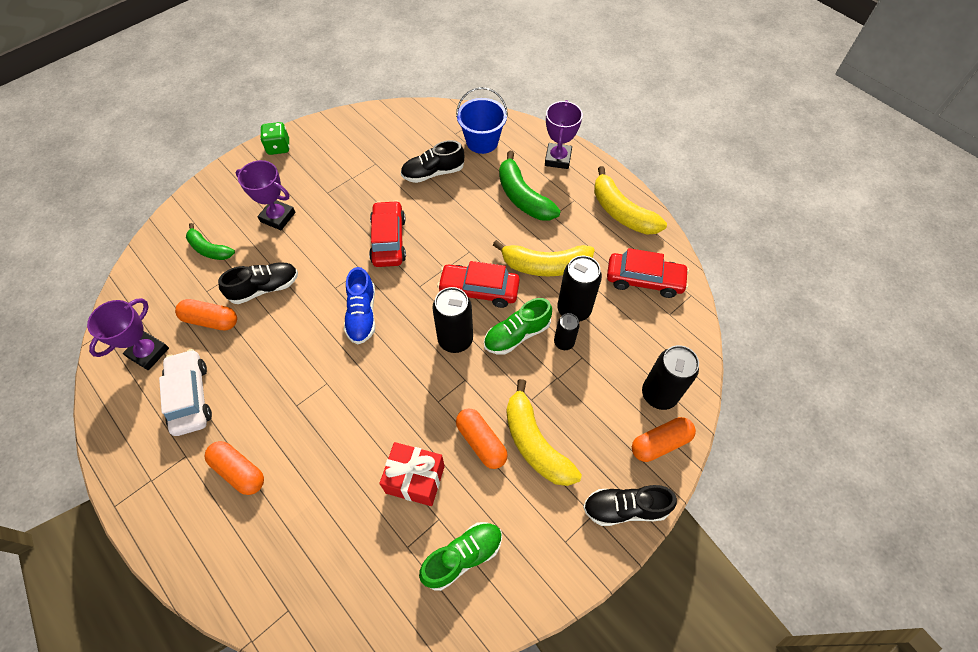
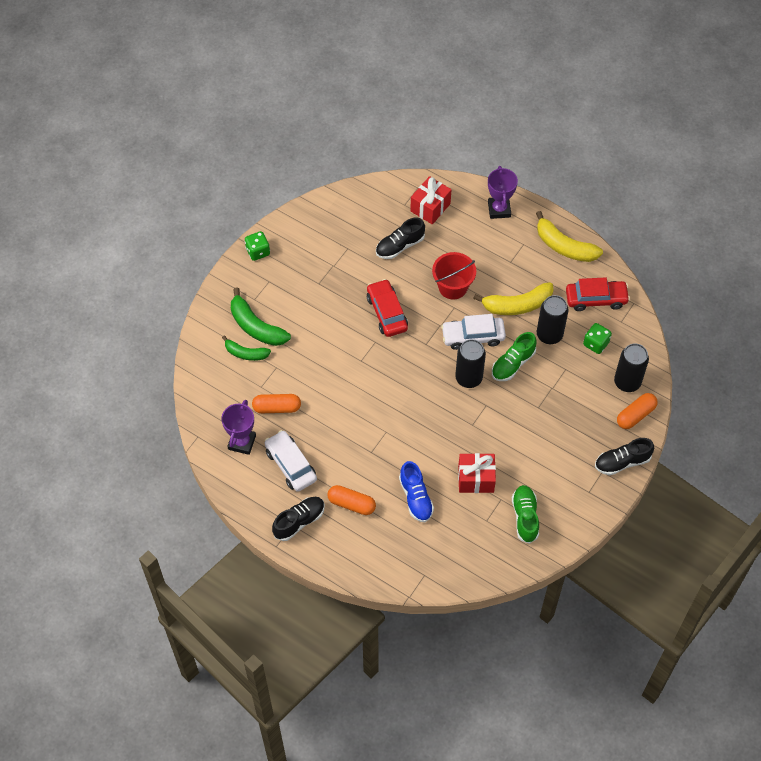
camera: 15 degrees left, 0 degrees up
(264, 288) = (306, 374): black shoe -> black shoe (299, 521)
(278, 217) = (288, 314): purple trophy -> none
(362, 314) = (391, 376): blue shoe -> blue shoe (416, 497)
(463, 557) = (525, 517): green shoe -> green shoe turned 45 degrees counterclockwise
(476, 228) = (453, 287): none -> red bucket
(479, 290) = (473, 336): red car -> white car
(481, 442) = (512, 444): orange capsule -> none
(482, 141) = (430, 207): blue bucket -> red gift
(523, 197) = (481, 251): green banana -> green banana (256, 326)
(535, 443) = (550, 436): yellow banana -> none
(564, 342) = (549, 361): black can -> none
(630, 334) = (596, 344): none -> green dice

